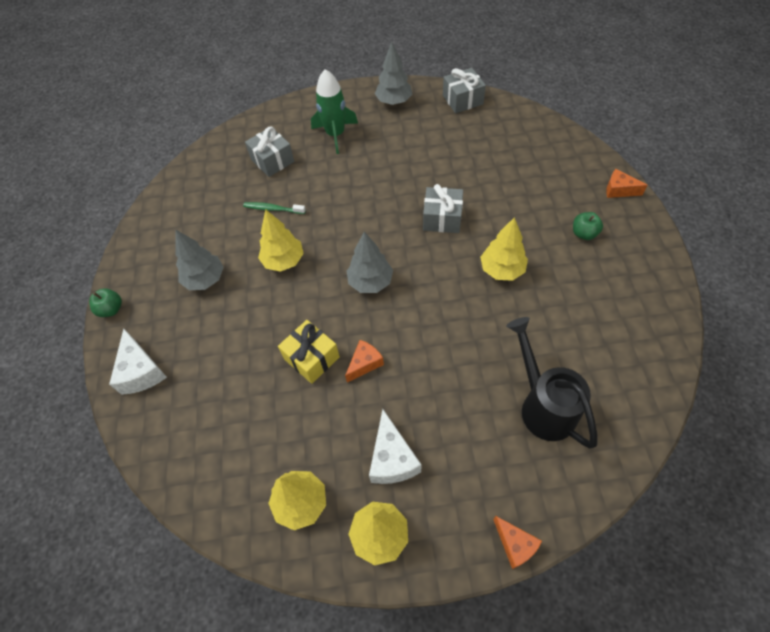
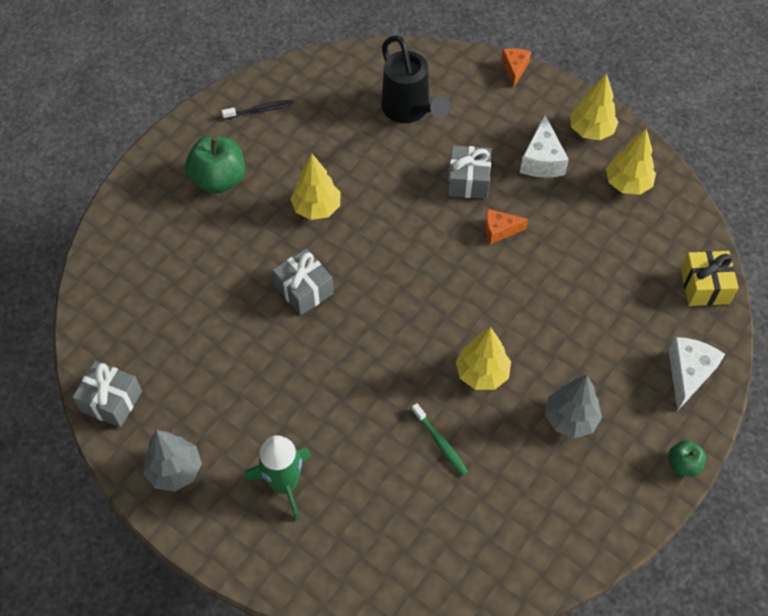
camera: 140 degrees left, 0 degrees up
(272, 160) = (383, 511): grey gift -> grey gift (468, 181)
(311, 358) = (536, 268): yellow gift -> yellow gift (704, 286)
(370, 282) = (428, 288): grey tree -> none
(392, 458) = (542, 160): white cheese -> white cheese turned 150 degrees clockwise
(542, 405) = (409, 111): black watering can -> black watering can turned 45 degrees counterclockwise
(584, 233) = (219, 180): green apple -> green apple, size x1.87
(619, 190) = (139, 186): orange cheese -> none
(637, 302) = (260, 110): none -> black toothbrush

